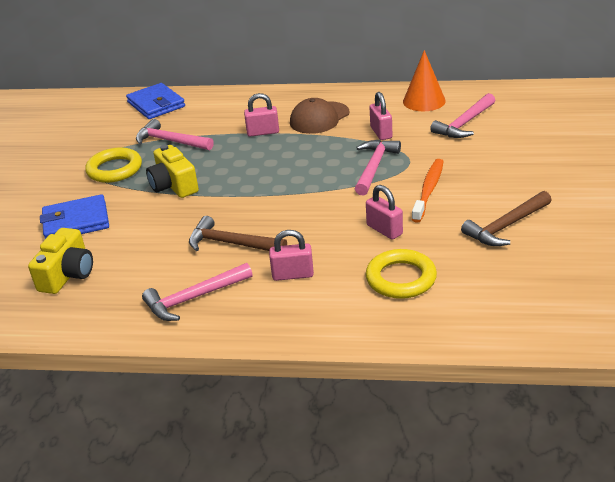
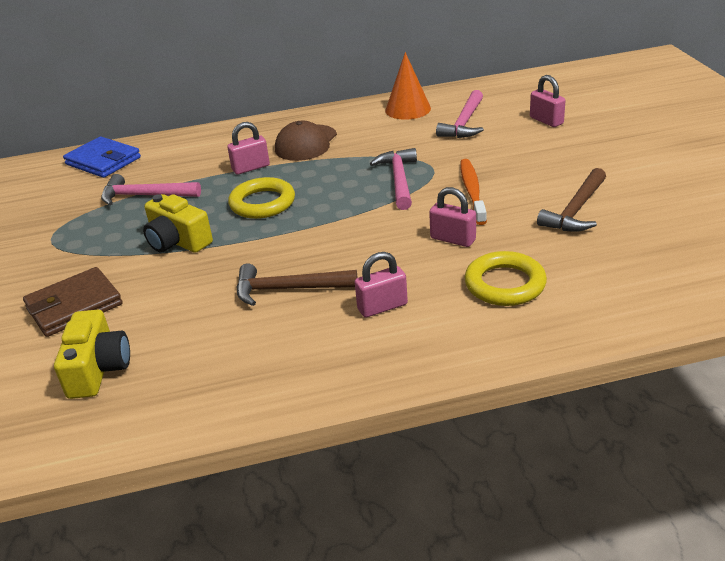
camera: 20 degrees left, 0 degrees up
(76, 222) = (74, 306): blue wallet -> brown wallet
(114, 169) = (91, 238): yellow ring -> yellow ring (262, 203)
(194, 298) = (281, 359): pink hammer -> none
(381, 132) = (383, 146): pink padlock -> pink padlock (546, 121)

